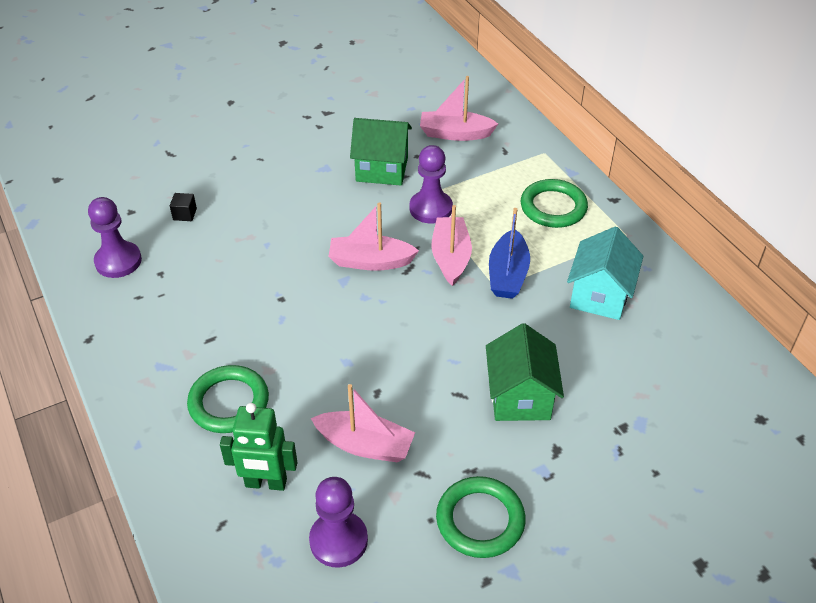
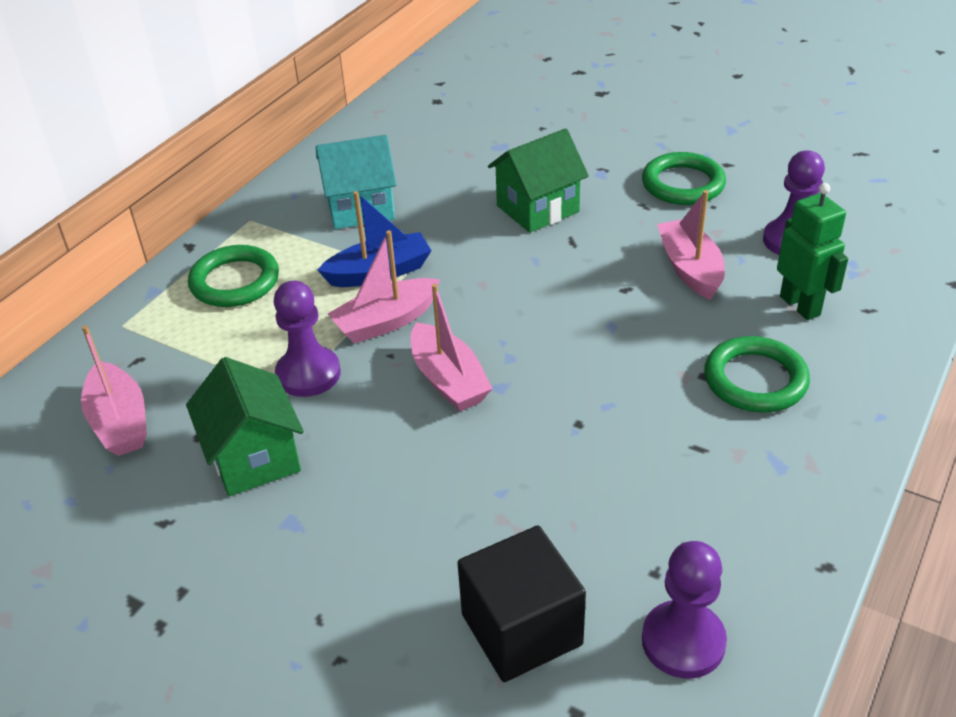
camera: 120 degrees left, 5 degrees down
(185, 214) = (521, 629): black cube -> black cube, size x2.46

